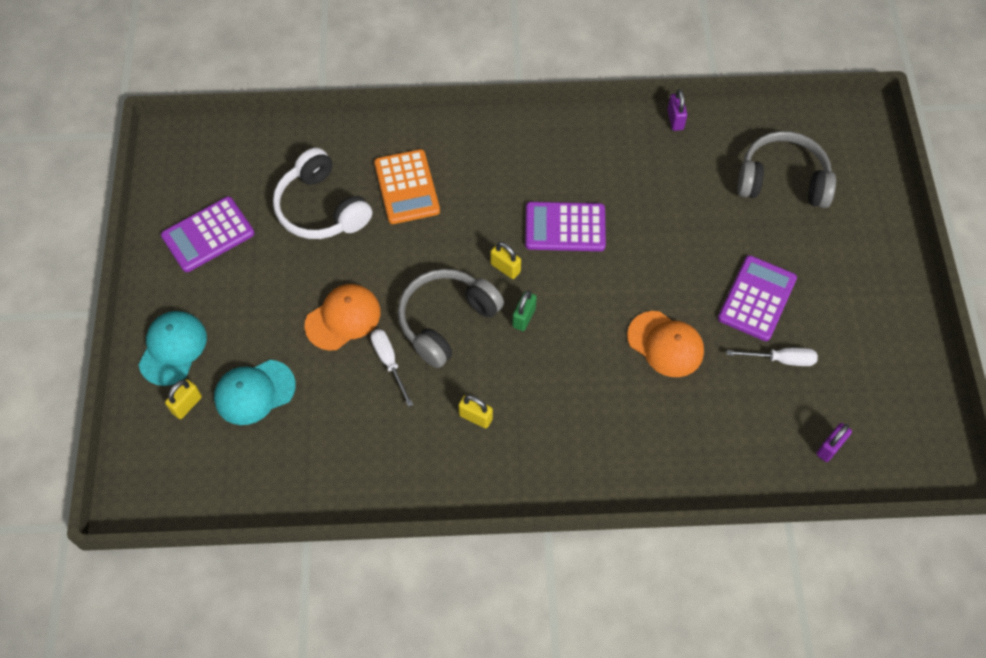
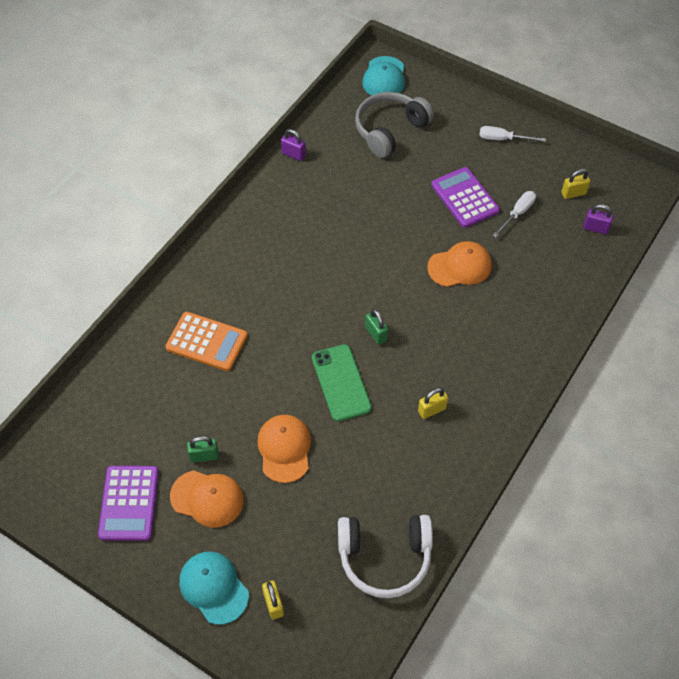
camera: 55 degrees left, 5 degrees down
(252, 289) = (207, 498): none -> orange cap
(254, 392) = (300, 547): turquoise cap -> turquoise cap (384, 78)
(291, 260) = (204, 456): none -> green padlock
(321, 208) = (175, 409): white headphones -> white headphones (384, 557)
(389, 362) = (346, 439): white screwdriver -> white screwdriver (503, 139)
(446, 321) = (341, 383): grey headphones -> green phone
(505, 268) = (327, 321): yellow padlock -> yellow padlock (573, 193)
(565, 227) = (324, 267): purple calculator -> none
(829, 447) = (595, 228): purple padlock -> purple padlock turned 60 degrees counterclockwise

